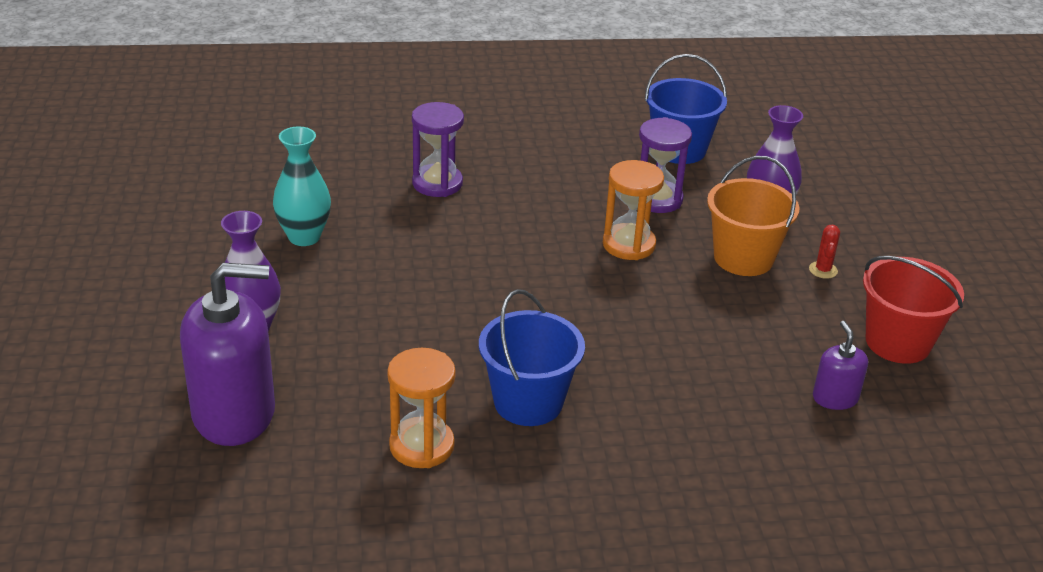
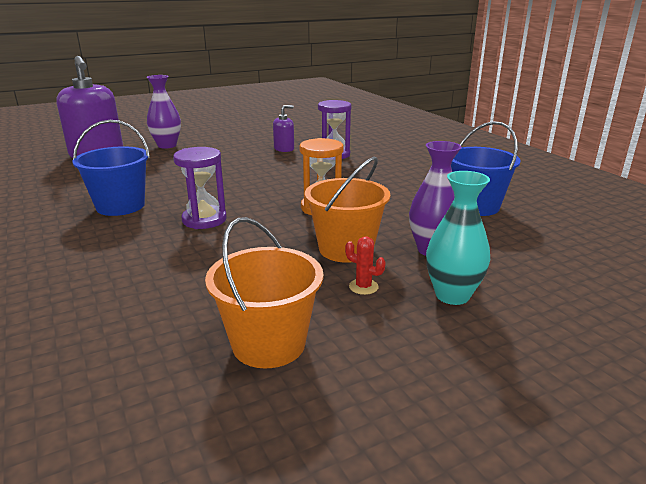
camera: 70 degrees right, 10 degrees down
(304, 237) = (252, 141): turquoise vase -> turquoise vase (452, 295)
(422, 446) = (74, 189): orange hourglass -> none
(657, 199) = (393, 208): purple hourglass -> purple hourglass (204, 220)
(823, 270) = (363, 287): red cactus -> red cactus turned 45 degrees clockwise
(835, 398) = (158, 316): purple soap dispenser -> purple soap dispenser (284, 149)
(897, 342) = (269, 344): red bucket -> orange bucket

